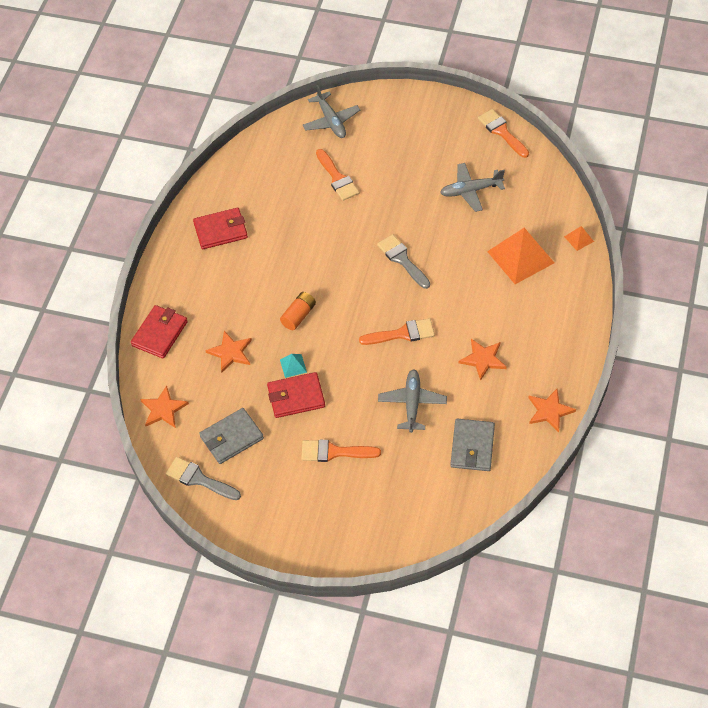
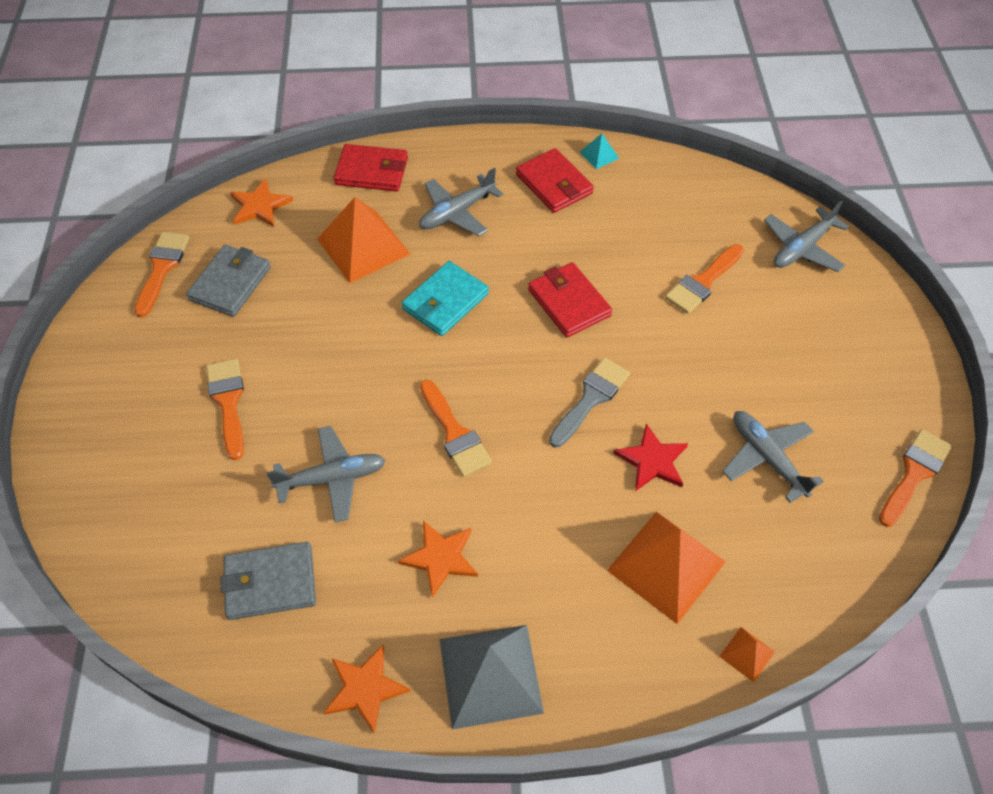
camera: 70 degrees right, 0 degrees up
(199, 479) = (162, 268): grey brush -> orange brush
(223, 291) = (457, 213): none -> grey plane
(230, 352) = (363, 246): orange star -> orange pyramid
(231, 438) = (230, 283): grey wallet -> grey wallet turned 75 degrees clockwise
(293, 365) = (360, 317): turquoise pyramid -> turquoise pyramid (599, 155)
(296, 397) = (310, 334): red wallet -> red wallet (569, 303)
(298, 316) = (445, 301): orange battery -> turquoise wallet
(454, 243) = (652, 460): none -> red star
(558, 352) = (490, 675): none -> grey pyramid

